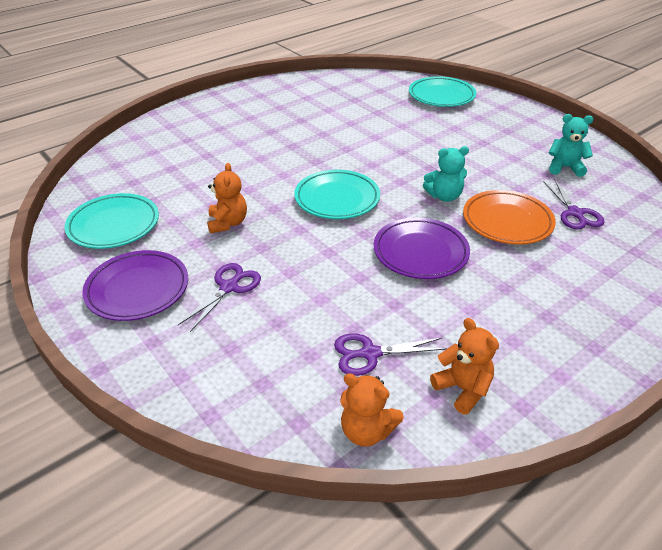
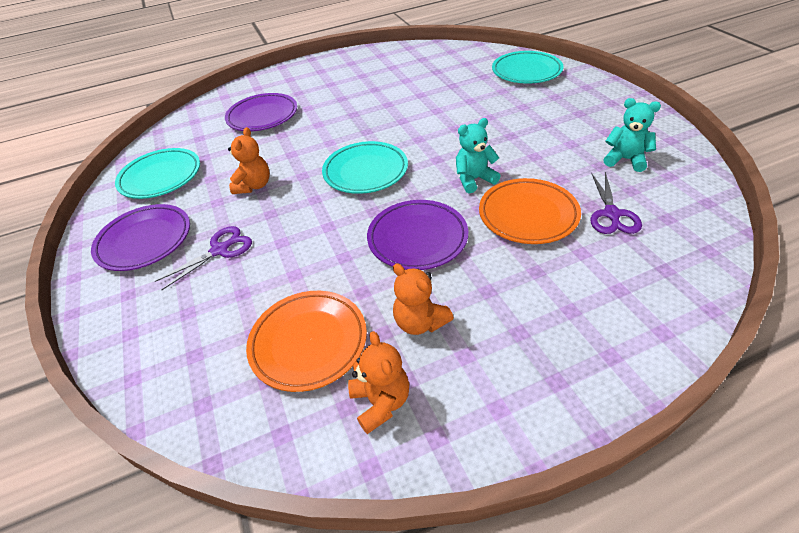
camera: 20 degrees right, 5 degrees up
(194, 154) = (262, 116): none -> purple plate
(366, 431) = (260, 429): orange teddy bear -> orange teddy bear (420, 322)
(370, 354) = (308, 342): purple scissors -> orange plate
(444, 196) = (474, 179): turquoise teddy bear -> turquoise teddy bear turned 150 degrees clockwise

